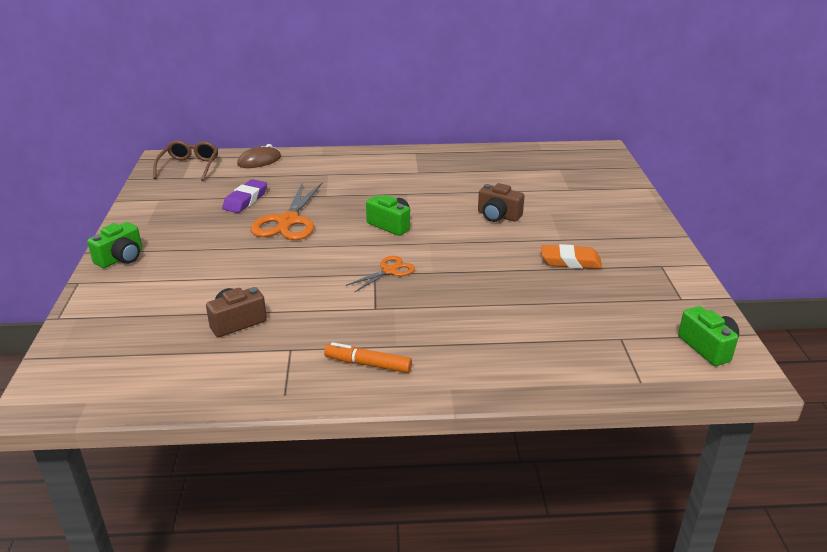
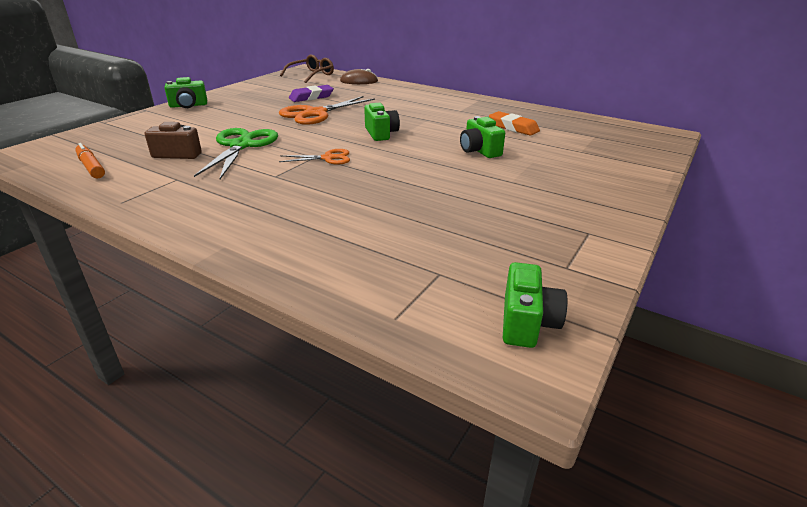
camera: 35 degrees right, 0 degrees up
(283, 288) = (241, 146): none -> green scissors
(368, 364) = (203, 206): orange marker -> orange marker (91, 167)
(498, 216) = (479, 151): brown camera -> green camera
(570, 261) = (492, 199): orange eraser -> orange eraser (513, 127)

